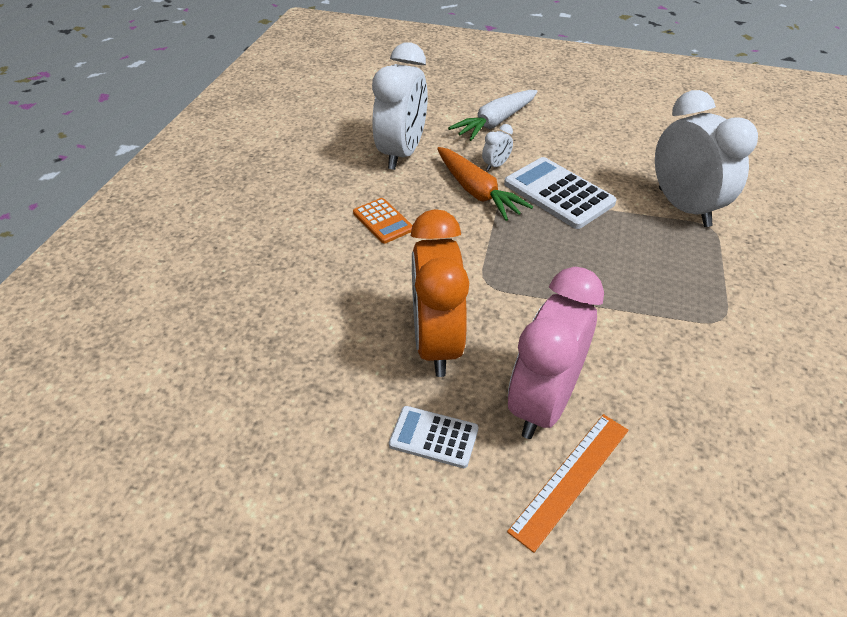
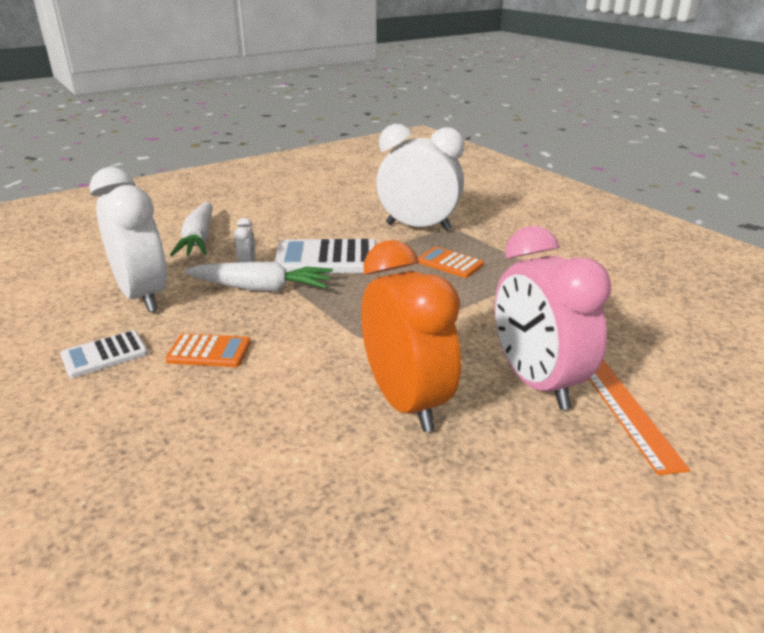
camera: 50 degrees left, 15 degrees down
(433, 437) = (515, 463): white calculator -> white calculator (104, 355)
(436, 343) = (406, 402): orange clock -> orange clock turned 150 degrees counterclockwise
(477, 192) = (261, 288): orange carrot -> white carrot
(651, 260) = (450, 263): none -> orange calculator

